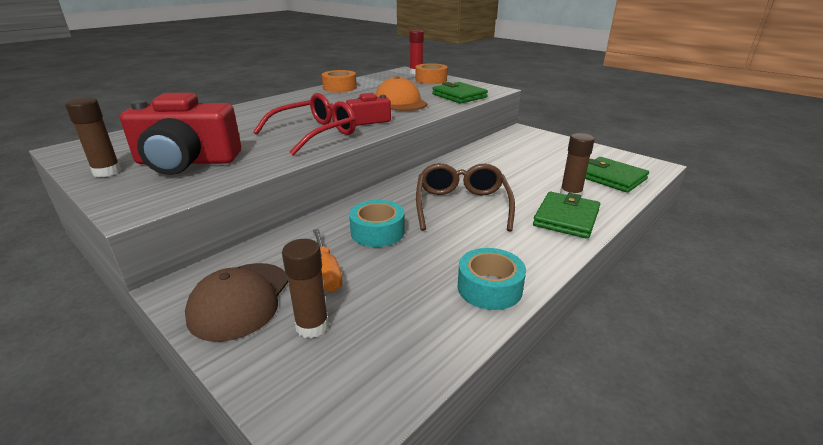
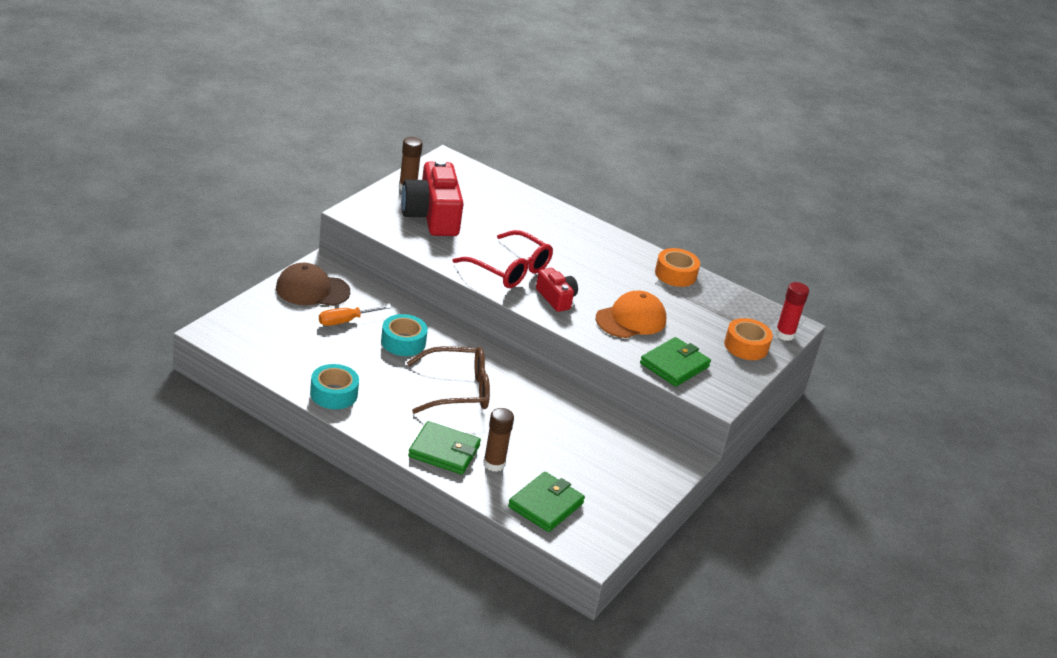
camera: 75 degrees right, 5 degrees up
(312, 326) = (290, 320): brown glue stick -> none

